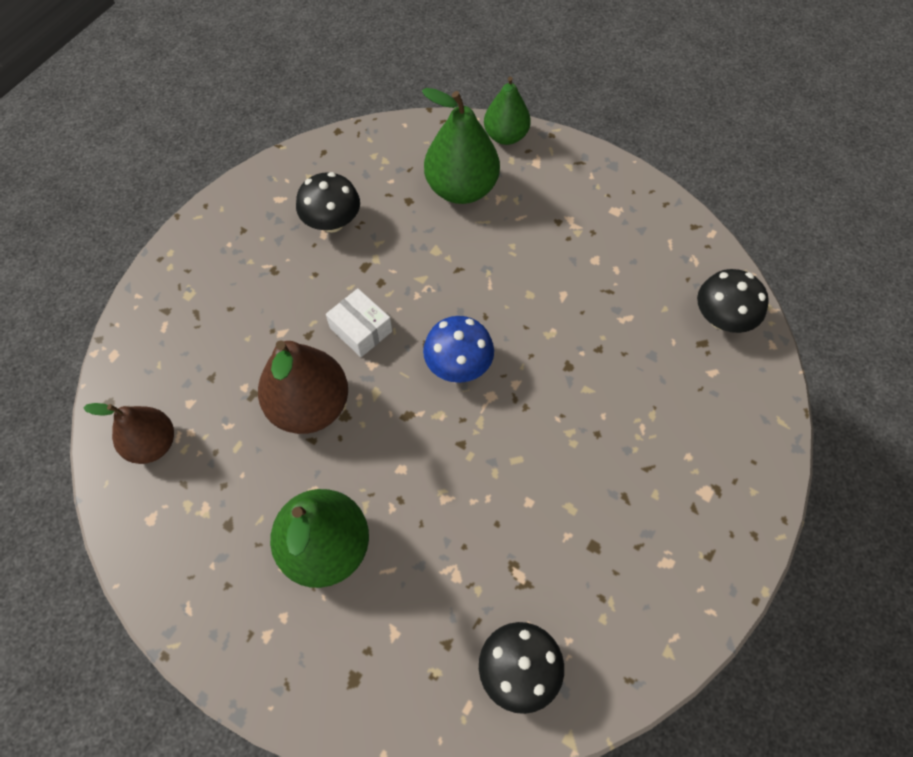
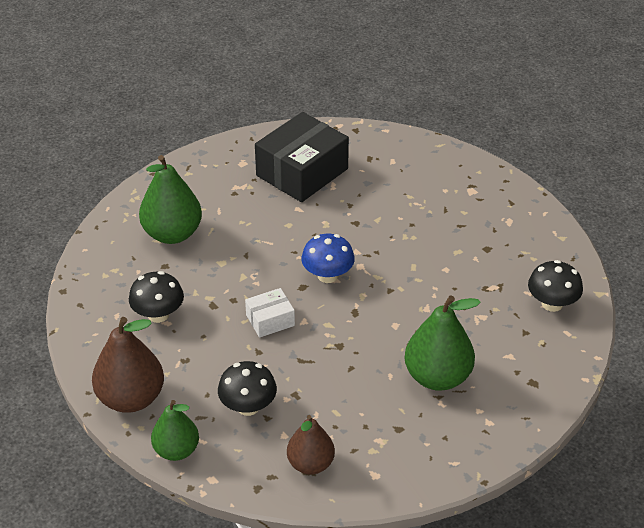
camera: 70 degrees left, 20 degrees down
(310, 406) = (322, 363): brown pear -> brown pear (131, 398)
(505, 136) = (137, 197): green pear -> green pear (176, 450)
(632, 277) = (302, 172): none -> black box
(722, 318) = (356, 144): black mushroom -> black mushroom (248, 406)

